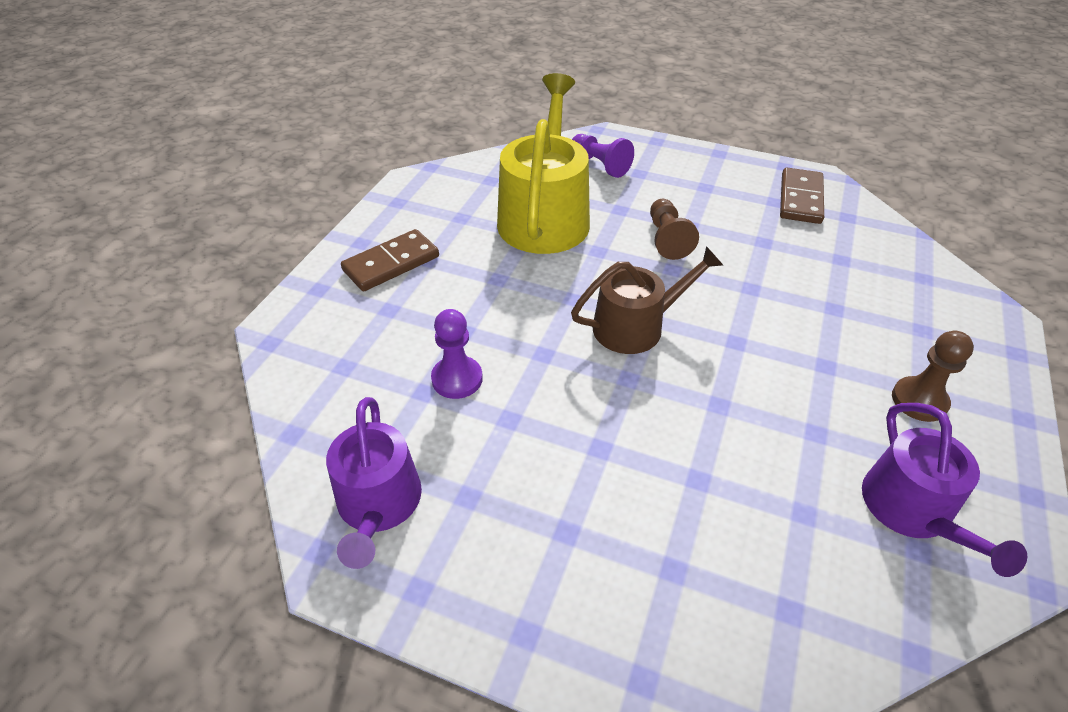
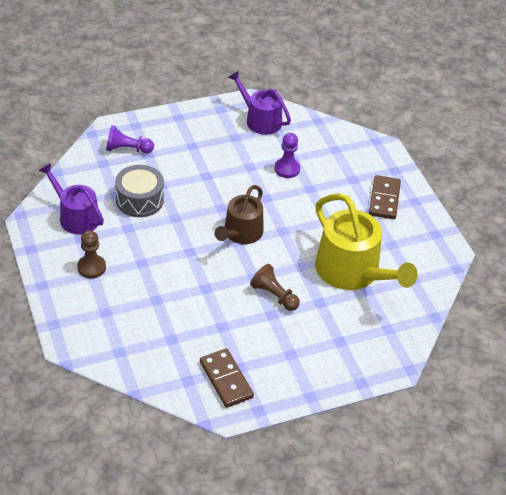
camera: 135 degrees right, 0 degrees up
(600, 165) = (369, 333): purple pawn -> purple pawn (127, 149)
(761, 473) = (139, 200): none -> grey drum

